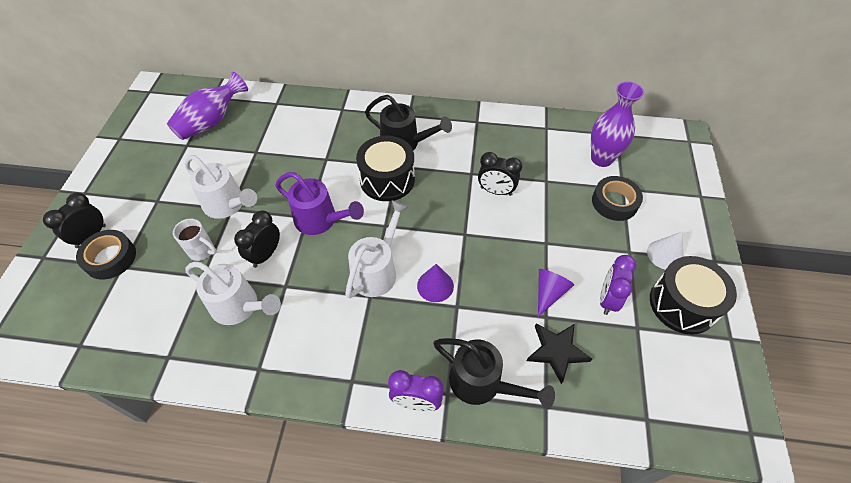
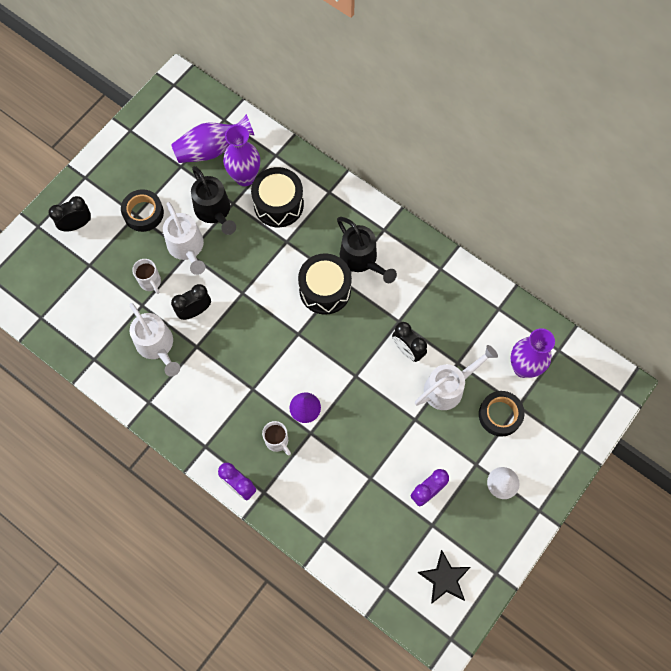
camera: 30 degrees right, 15 degrees up
(110, 258) = (84, 253): black tape -> black tape (143, 213)
(256, 129) = (245, 177): none -> purple vase
(321, 220) = (251, 302): purple watering can -> none
(377, 270) = (270, 370): white watering can -> white watering can (449, 387)
(428, 332) = (277, 441): none -> white mug
(483, 384) = (291, 500): black watering can -> black watering can (214, 212)
(549, 292) = (386, 461): purple cone -> none
(557, 351) = (359, 507): black star -> black star (444, 578)
(682, 304) = (481, 528): black drum -> black drum (278, 204)

